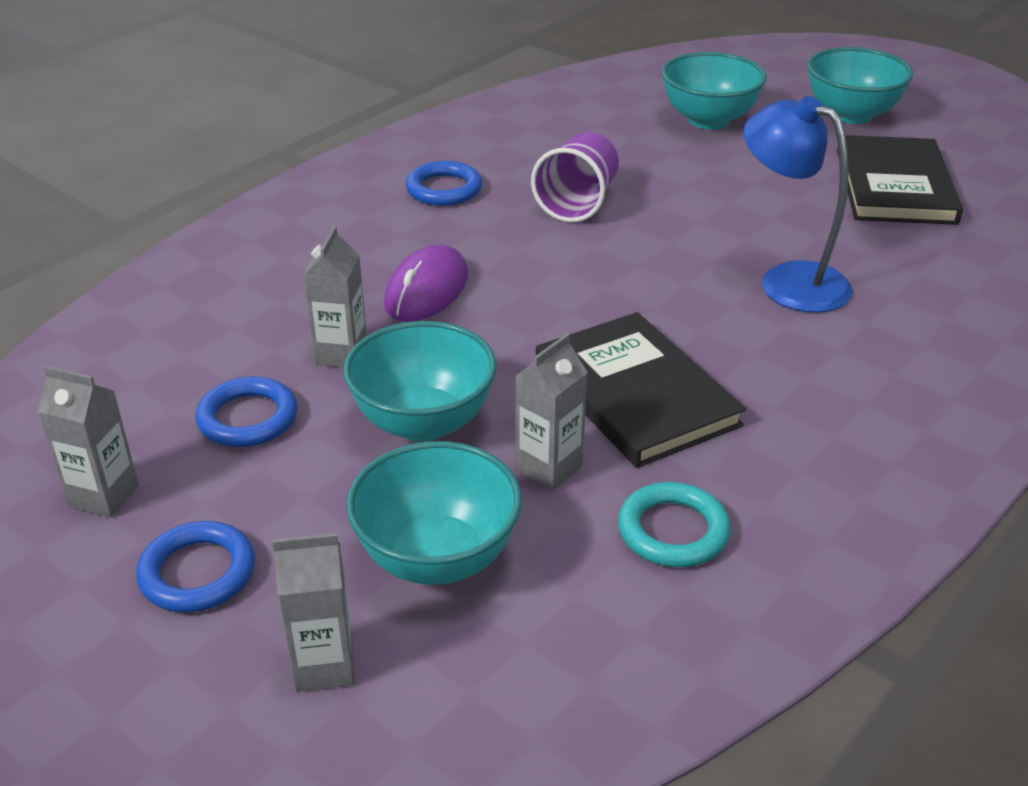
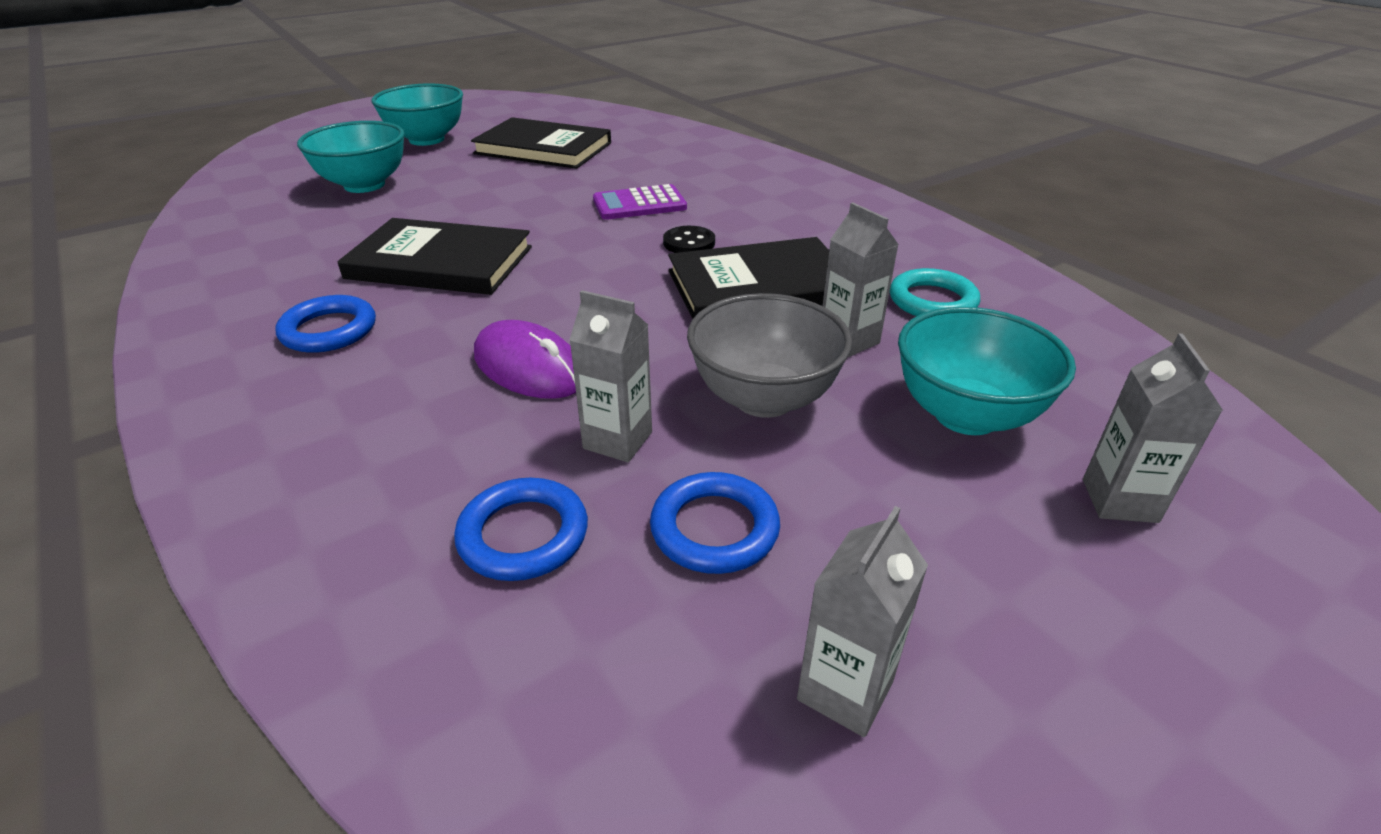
camera: 75 degrees left, 0 degrees up
(198, 573) = (997, 591): blue ring -> blue ring (523, 535)
(423, 422) = (764, 398): turquoise bowl -> grey bowl
(577, 203) = (440, 263): purple cup -> black book
(711, 331) = (689, 243): none -> black button
(788, 280) = (639, 204): blue lamp -> purple calculator

